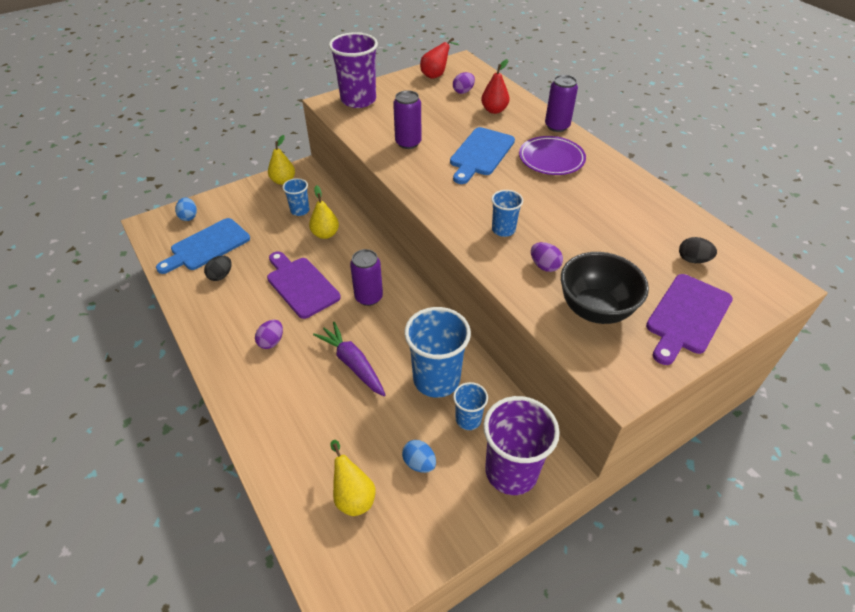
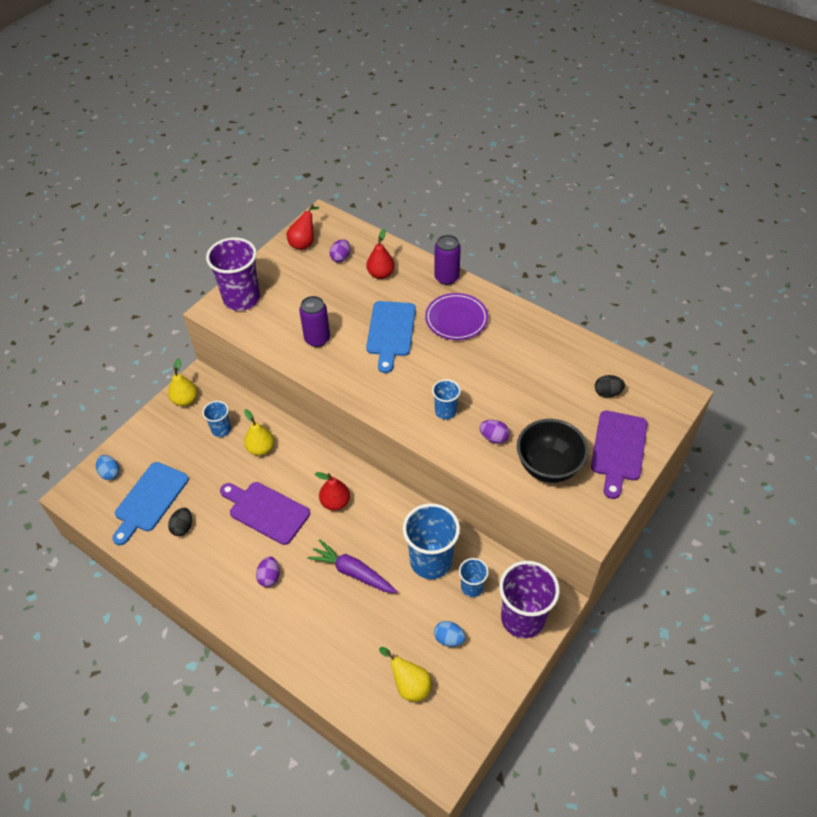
camera: 20 degrees left, 5 degrees up
(368, 297) = (335, 502): purple can -> red pear

